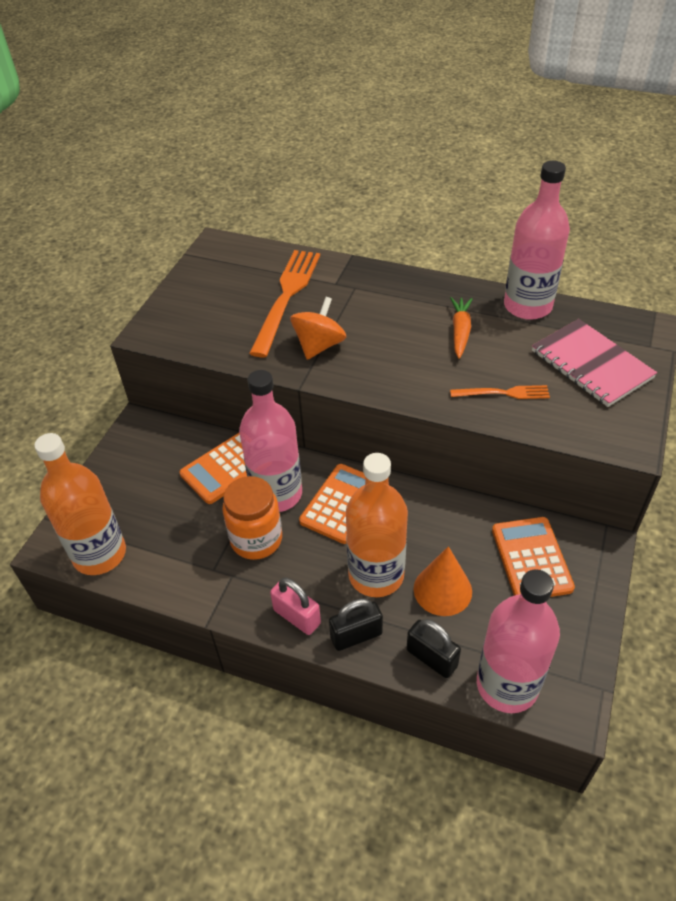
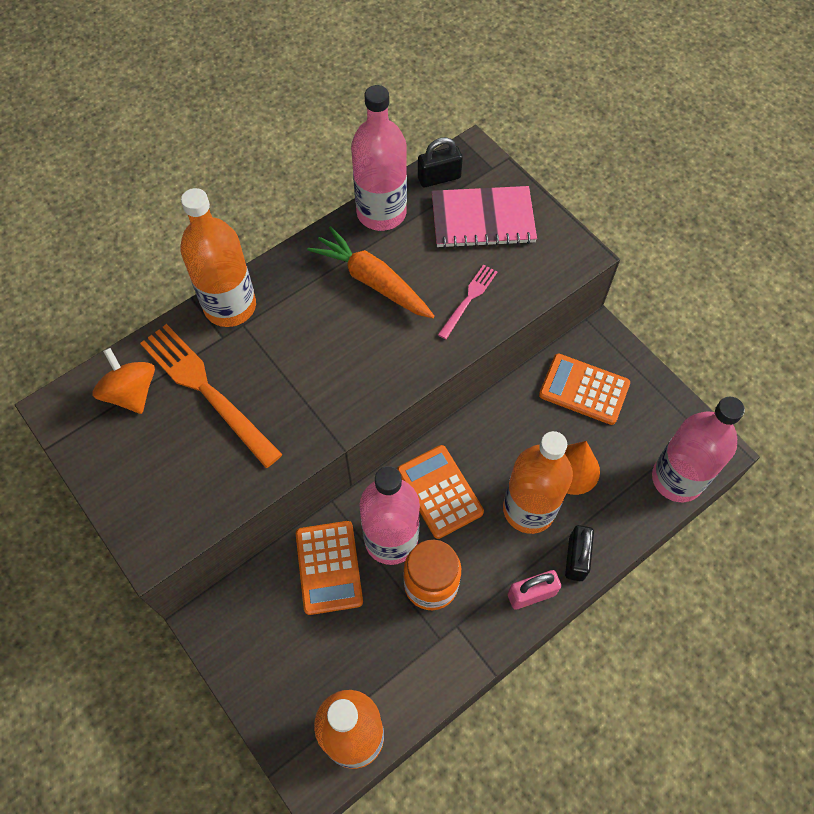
camera: 60 degrees left, 15 degrees up
(319, 345) = (300, 401): orange spinning top -> orange spinning top (131, 393)
(363, 274) = (230, 306): none -> orange bottle
(431, 658) = (627, 515): black padlock -> black padlock (439, 178)
(460, 331) = (372, 281): orange carrot -> orange carrot, size x1.55
(504, 393) = (469, 299): orange fork -> pink fork

